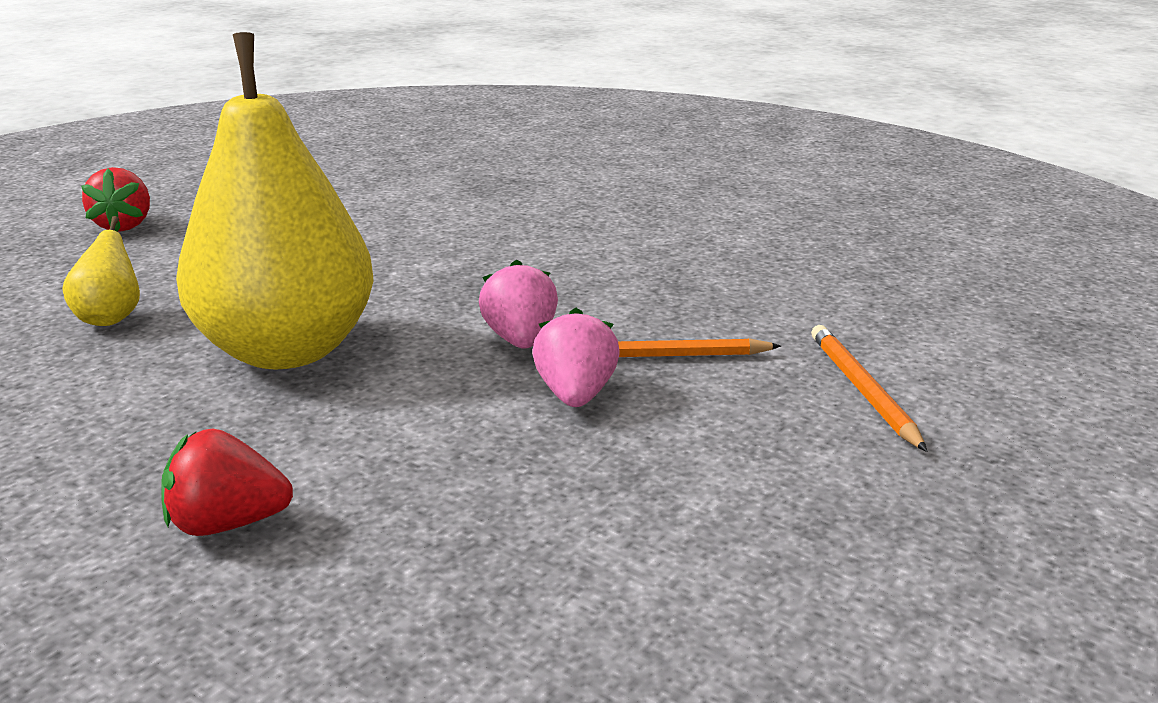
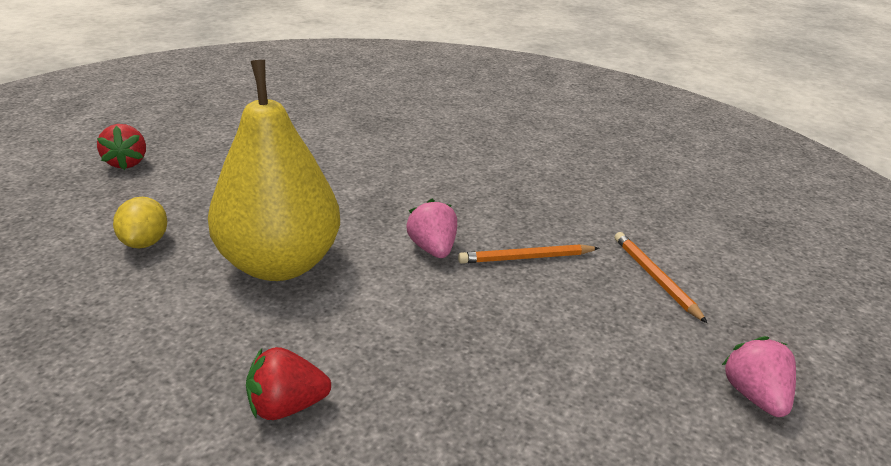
camera: 10 degrees left, 5 degrees up
(111, 318) = (145, 242): yellow pear -> yellow lemon
(575, 394) = (481, 290): pink strawberry -> pink strawberry (754, 396)

